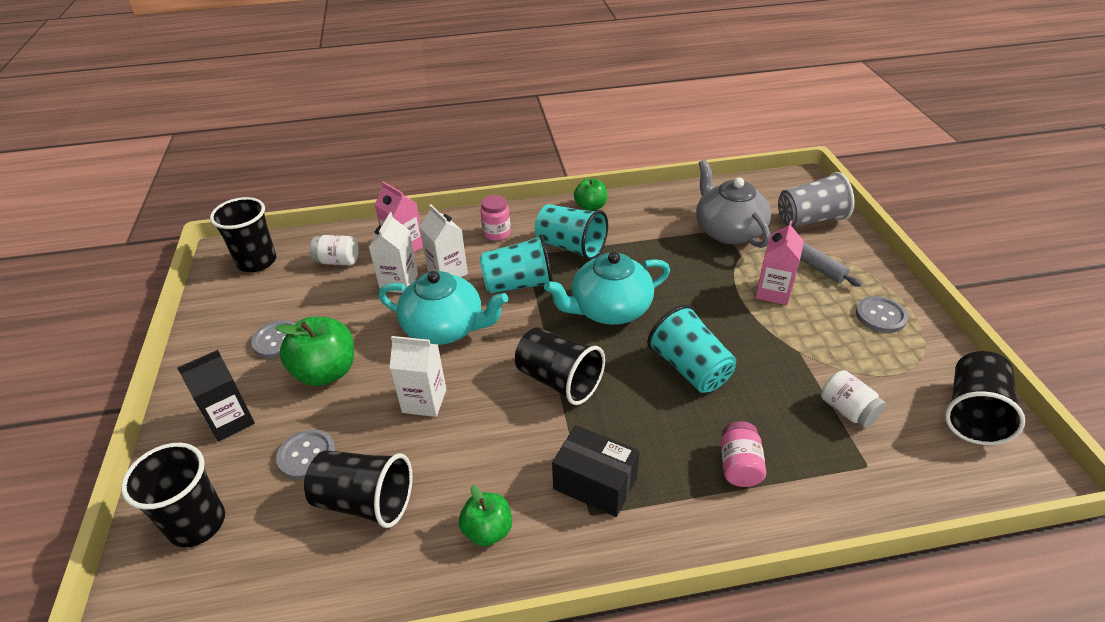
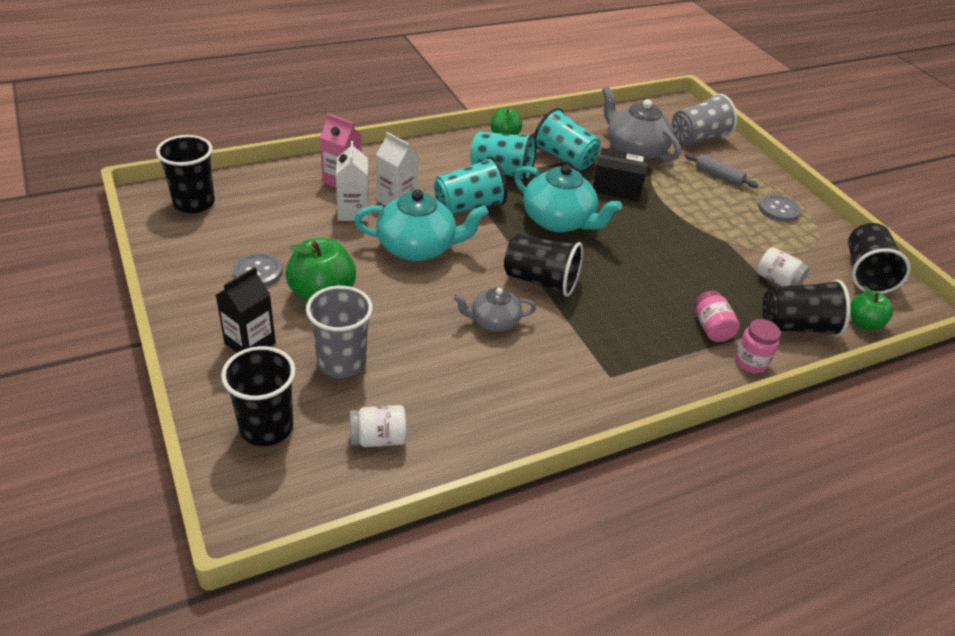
camera: 20 degrees left, 0 degrees up
(307, 455) = (341, 362): grey button -> grey cup
(338, 261) = (281, 197): white jar -> white jar (378, 438)
(365, 501) = (415, 391): black cup -> black cup (796, 326)
(424, 401) = (428, 308): white carton -> none
(486, 425) = (493, 321): none -> grey teapot
(488, 530) = (532, 398): green apple -> green apple (864, 323)
(496, 233) = (427, 163): pink jar -> pink jar (750, 362)
(595, 483) = (605, 354): black box -> black box (617, 187)
(609, 309) = (559, 221): turquoise teapot -> turquoise teapot turned 105 degrees counterclockwise
(690, 368) = (645, 261): turquoise cup -> turquoise cup (564, 158)
(773, 292) = (689, 197): pink carton -> none

